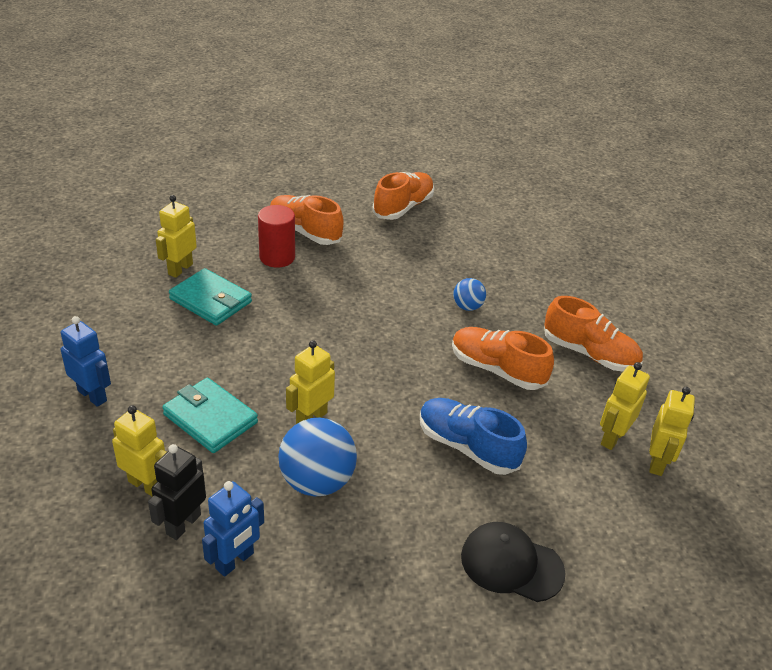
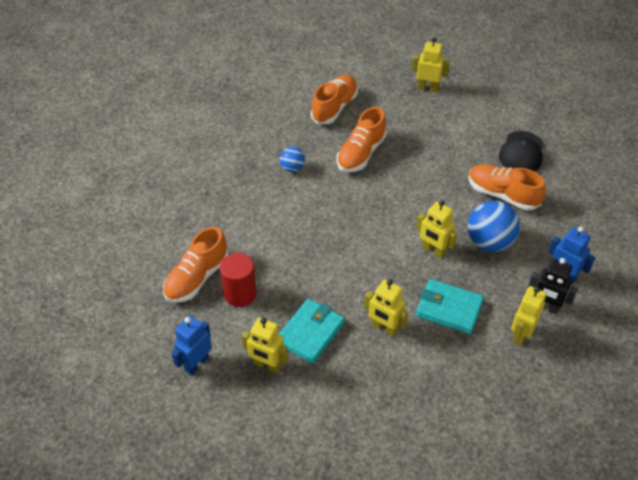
camera: 90 degrees left, 10 degrees up
(92, 395) = (444, 391): blue robot -> blue robot (196, 364)
(210, 418) = (449, 309): turquoise wallet -> turquoise wallet turned 75 degrees clockwise
(403, 207) = (151, 209): orange shoe -> orange shoe (502, 195)
(467, 447) = (438, 170): blue shoe -> none
(612, 438) = (412, 104): yellow robot -> yellow robot (384, 328)

